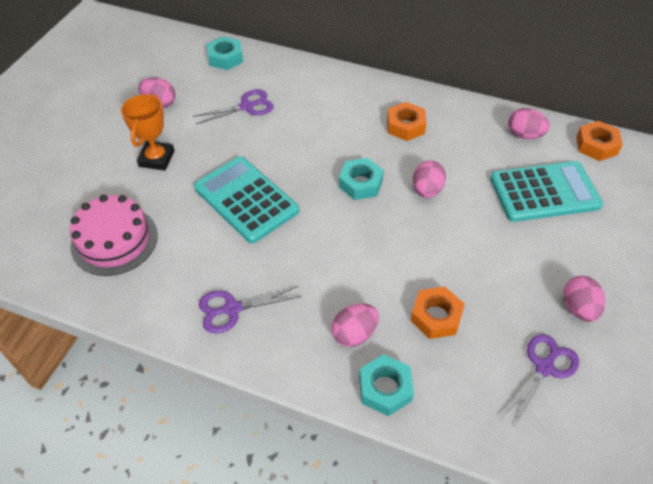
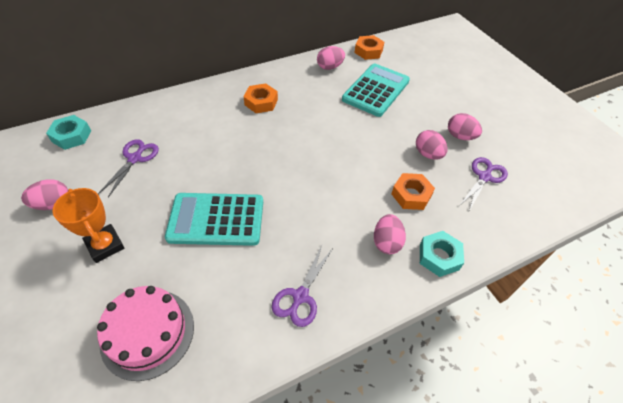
camera: 50 degrees left, 0 degrees up
(360, 183) = (278, 154): turquoise nut -> none
(426, 190) = (319, 131): pink egg -> pink egg (428, 154)
(544, 367) = (484, 177): purple scissors -> purple scissors turned 45 degrees clockwise

